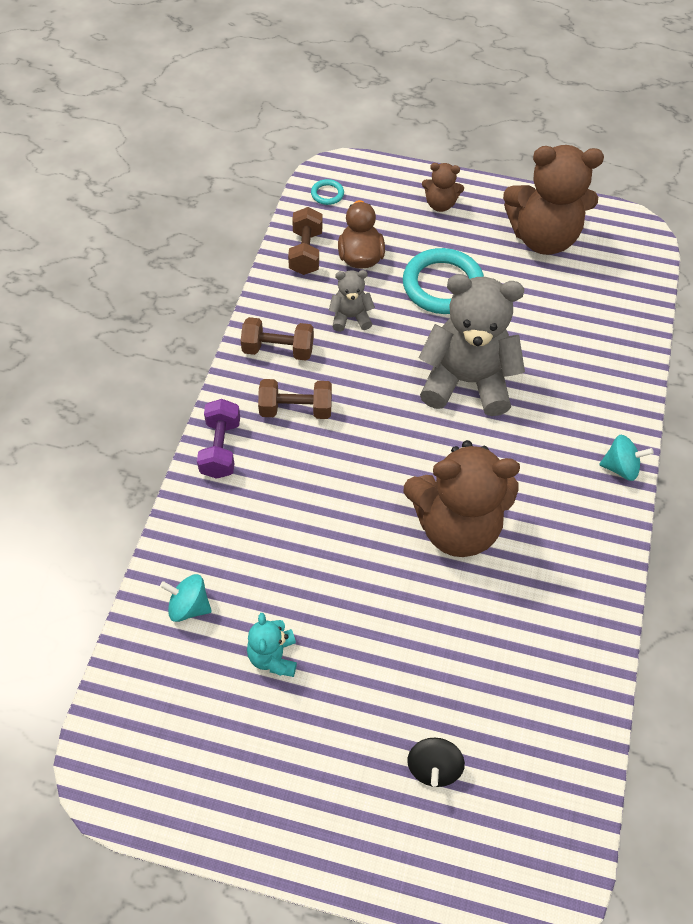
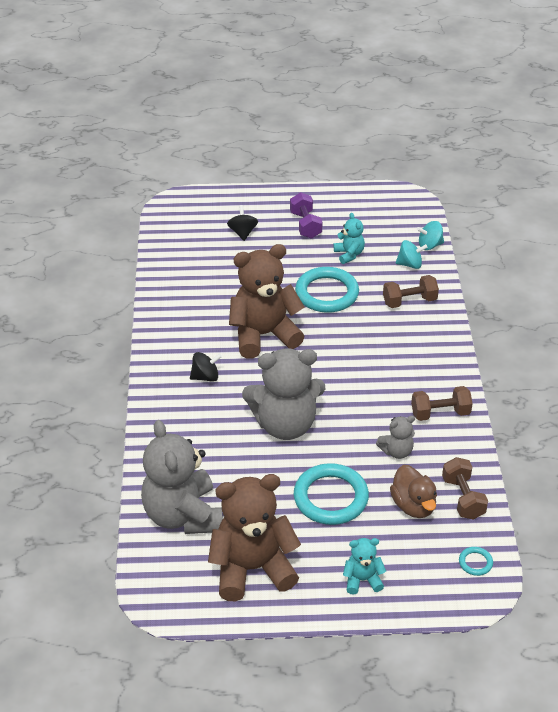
camera: 165 degrees right, 15 degrees down
(221, 448) = (442, 342): purple dumbbell -> purple dumbbell (305, 225)
(296, 409) = (404, 377): brown dumbbell -> brown dumbbell (409, 301)
(340, 580) = (327, 293): none -> turquoise ring
(440, 204) = (362, 580): brown teddy bear -> turquoise teddy bear
(551, 476) = (205, 377): none -> black spinning top
(604, 304) = (183, 515): none -> grey teddy bear
(620, 467) = (156, 393): turquoise spinning top -> turquoise spinning top (429, 245)

